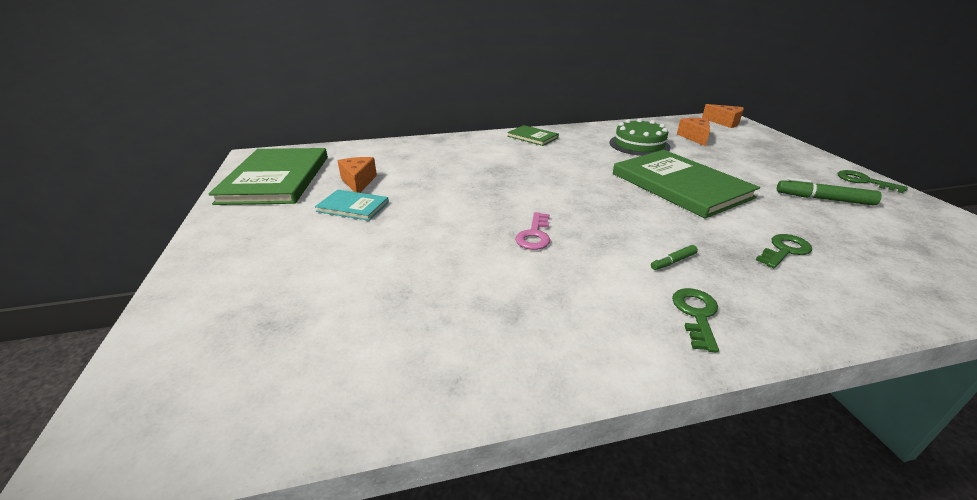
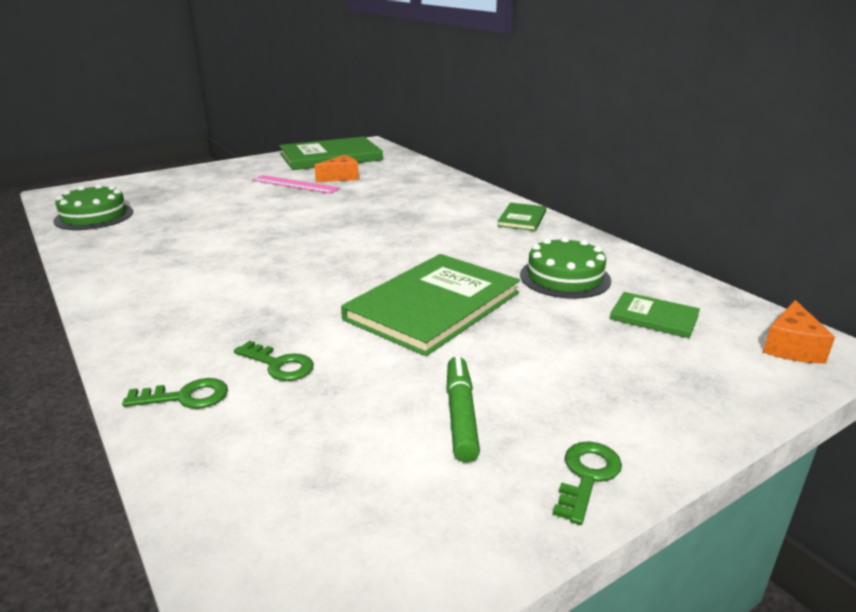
camera: 70 degrees right, 5 degrees down
(316, 383) = (94, 216): none -> green cake
(353, 207) = (295, 184): turquoise book -> pink ruler
(534, 235) = (271, 245): pink key -> none
(673, 261) = (238, 303): green marker -> none
(694, 137) = (654, 317): orange cheese -> green book
(696, 314) = (153, 313): green key -> green key (185, 397)

